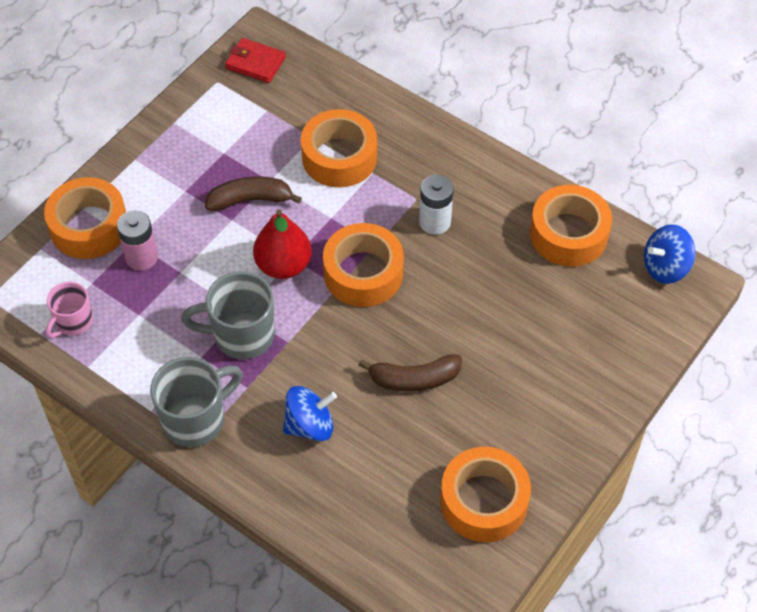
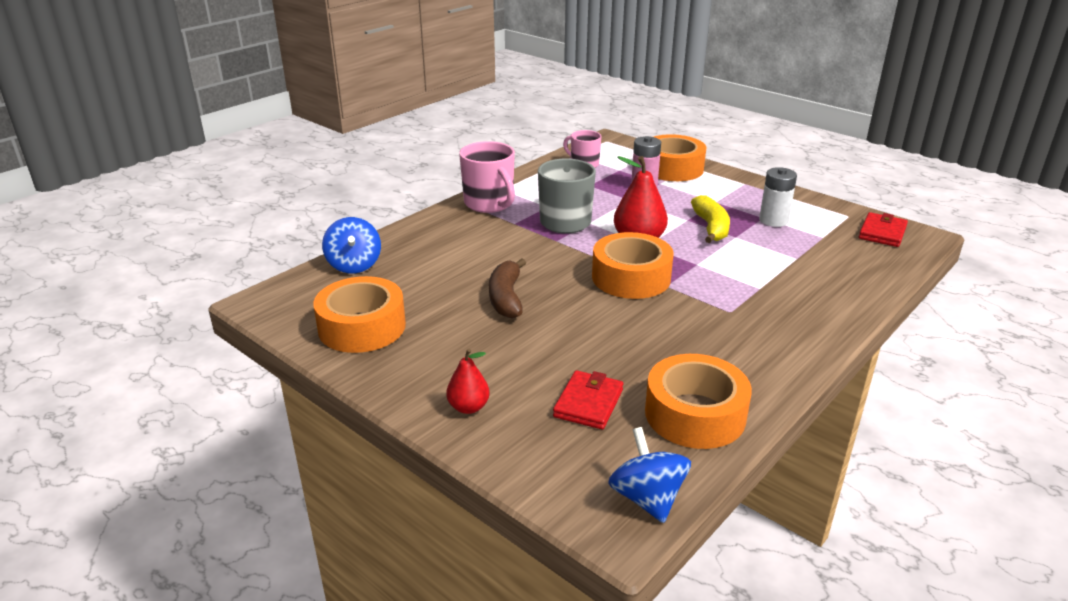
camera: 95 degrees right, 25 degrees down
(196, 419) = (489, 204): grey mug -> pink mug
(250, 200) = (711, 228): brown banana -> yellow banana
(310, 425) = (471, 247): blue spinning top -> blue spinning top (354, 265)
(339, 157) = (775, 271): orange tape -> none
(435, 222) = (700, 320): white battery -> white battery (773, 220)
(568, 304) = (588, 403): none -> red wallet
(589, 390) = (468, 407): none -> red pear

